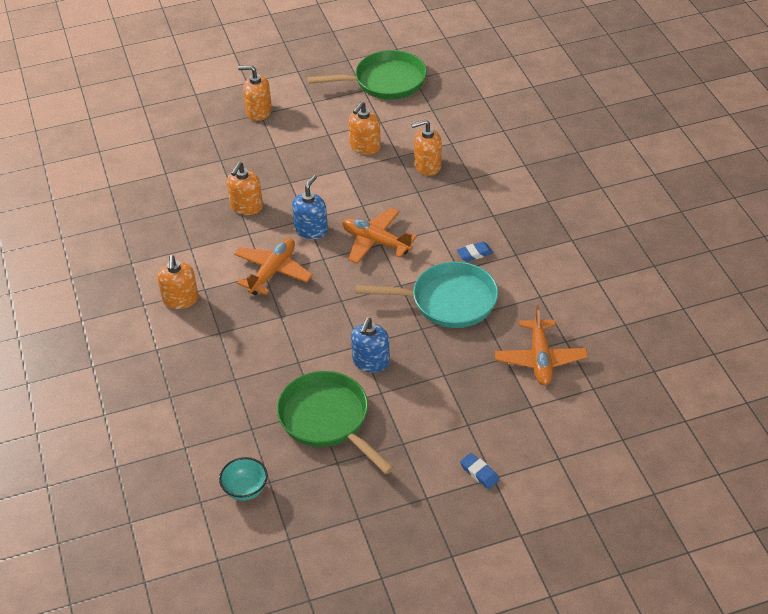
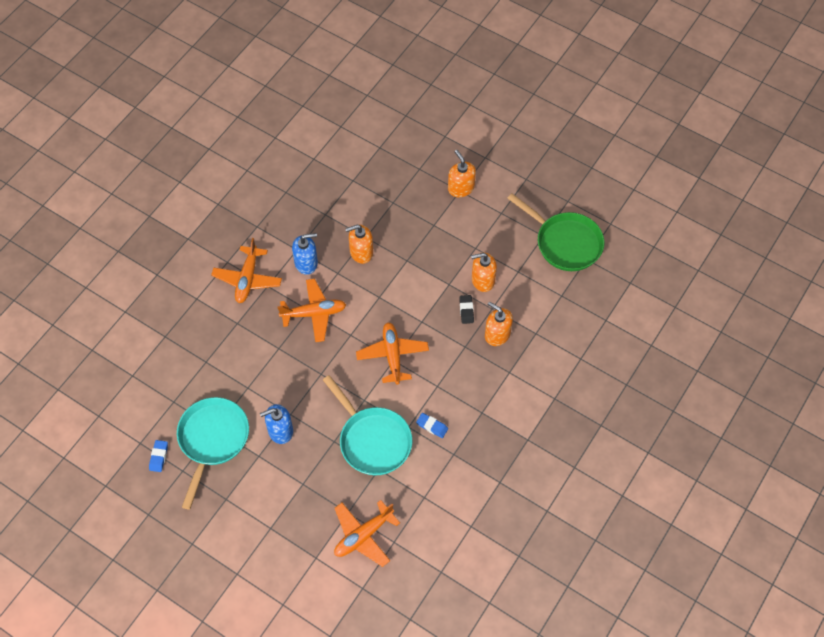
camera: 50 degrees right, 15 degrees up
(180, 299) = (247, 279): orange soap dispenser -> orange plane
(245, 490) = (124, 434): turquoise bowl -> none
(311, 230) = (371, 307): blue soap dispenser -> blue soap dispenser (306, 263)
(328, 420) = (212, 440): green pan -> turquoise pan
(383, 172) = (466, 310): none -> black eraser
(479, 473) = (234, 562): blue eraser -> blue eraser (159, 457)

